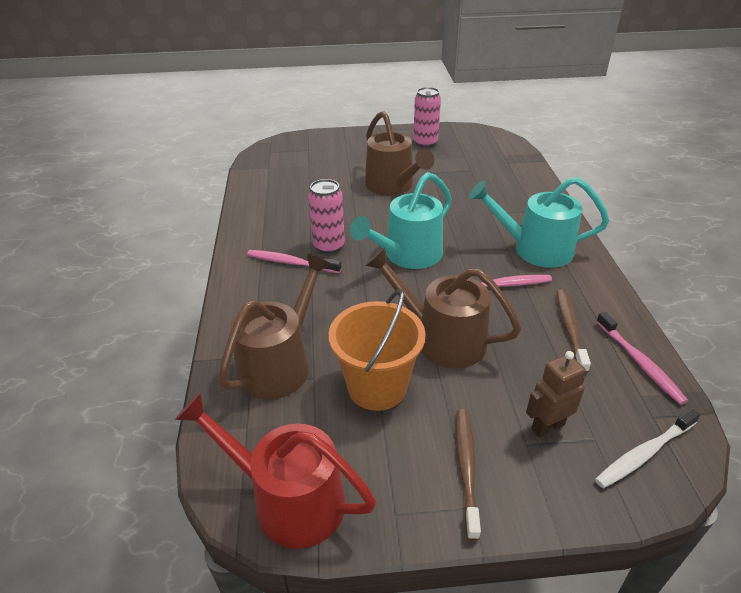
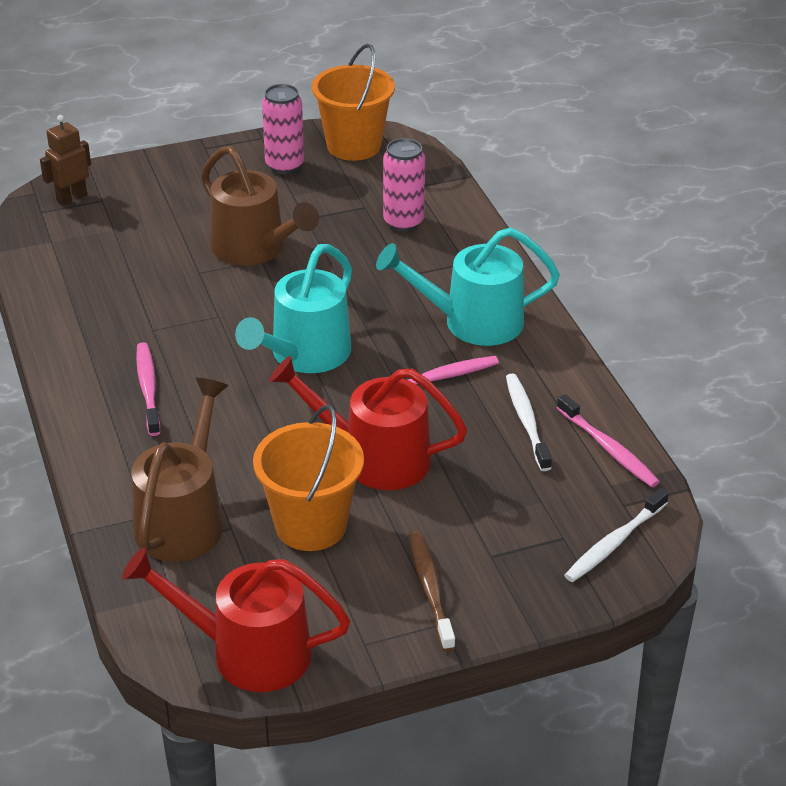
camera: 15 degrees left, 0 degrees up
(292, 263) = (148, 389): pink toothbrush -> pink toothbrush turned 75 degrees clockwise
(329, 246) = (191, 357): pink can -> pink can (403, 222)
(441, 339) = (374, 458): brown watering can -> red watering can
(471, 137) = (354, 146): none -> orange bucket
(547, 426) = (511, 534): brown robot -> brown robot (71, 198)
(570, 329) = (527, 422): brown toothbrush -> white toothbrush

